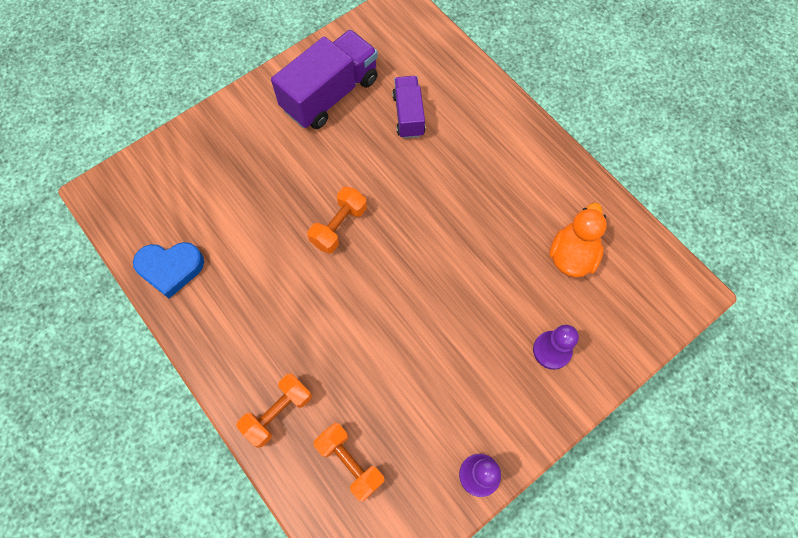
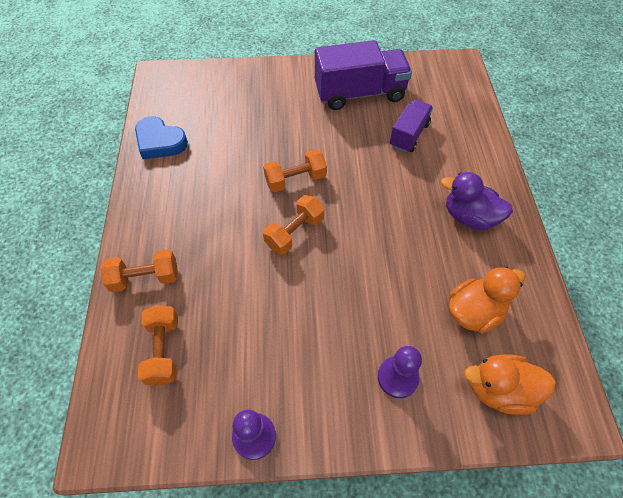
camera: 35 degrees right, 10 degrees down
(378, 280) = (294, 233): none -> orange dumbbell
(514, 169) = (469, 217): none -> purple duck
(629, 308) = (499, 390): none -> orange duck

